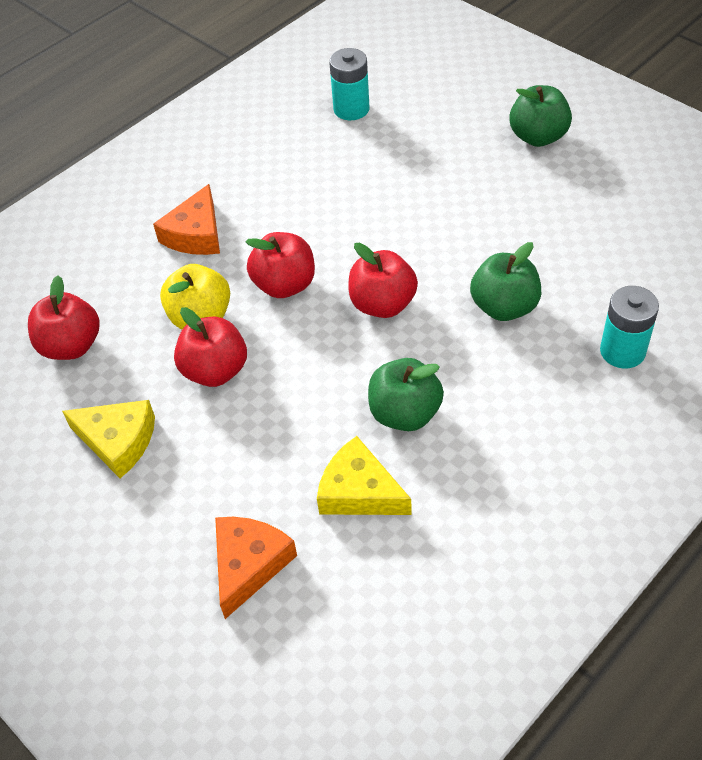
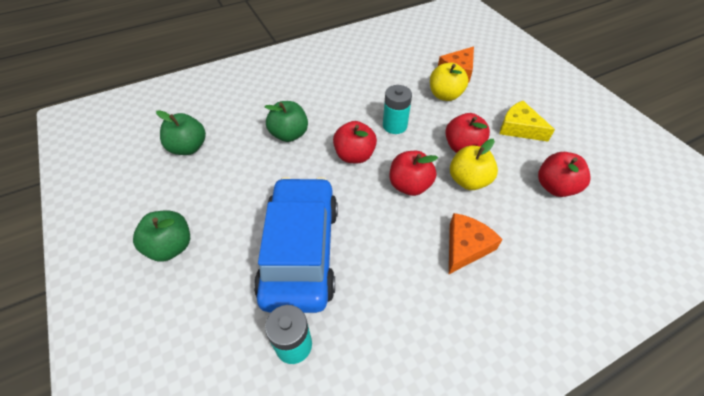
camera: 165 degrees left, 0 degrees up
(265, 478) = (445, 95): none -> yellow apple
(359, 492) = (403, 81): yellow cheese -> none
(389, 174) = (301, 251): none -> blue car
(405, 413) = (369, 102): green apple -> green apple (188, 148)
(622, 351) = (250, 99): turquoise battery -> turquoise battery (394, 125)

